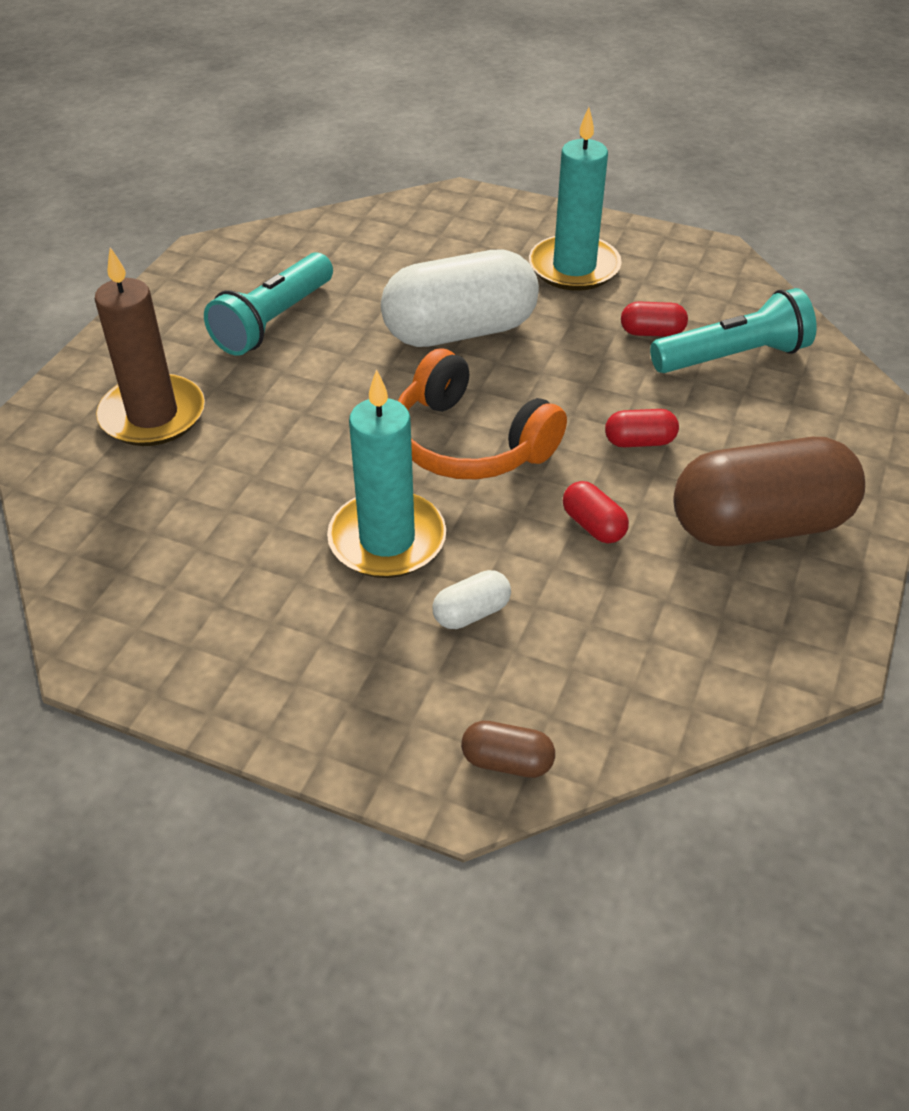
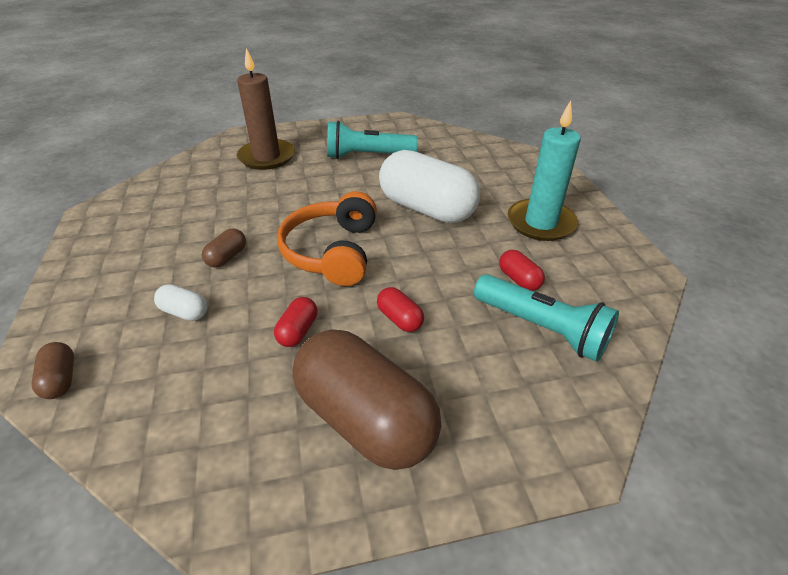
camera: 55 degrees right, 5 degrees down
(387, 540) = (227, 257): turquoise candle -> brown capsule

